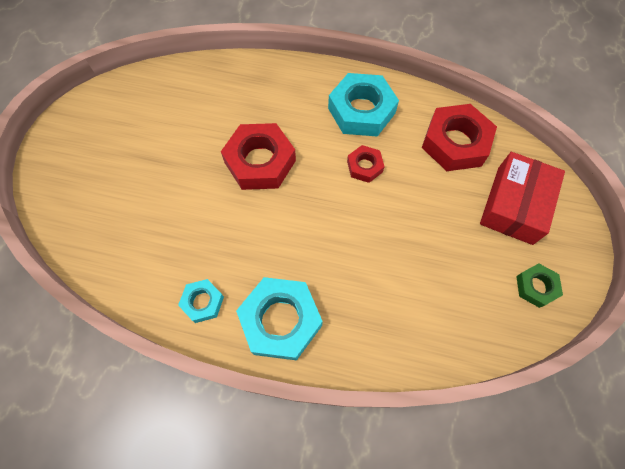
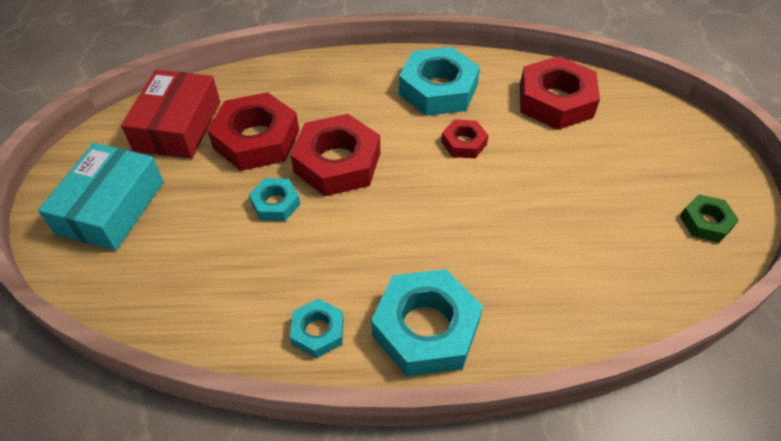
camera: 15 degrees left, 15 degrees down
(86, 162) = (111, 207): none -> turquoise box
(203, 187) = (275, 203): none -> turquoise nut
(205, 126) = (256, 139): none -> red nut
(514, 204) = (646, 147): red box -> red box (178, 126)

